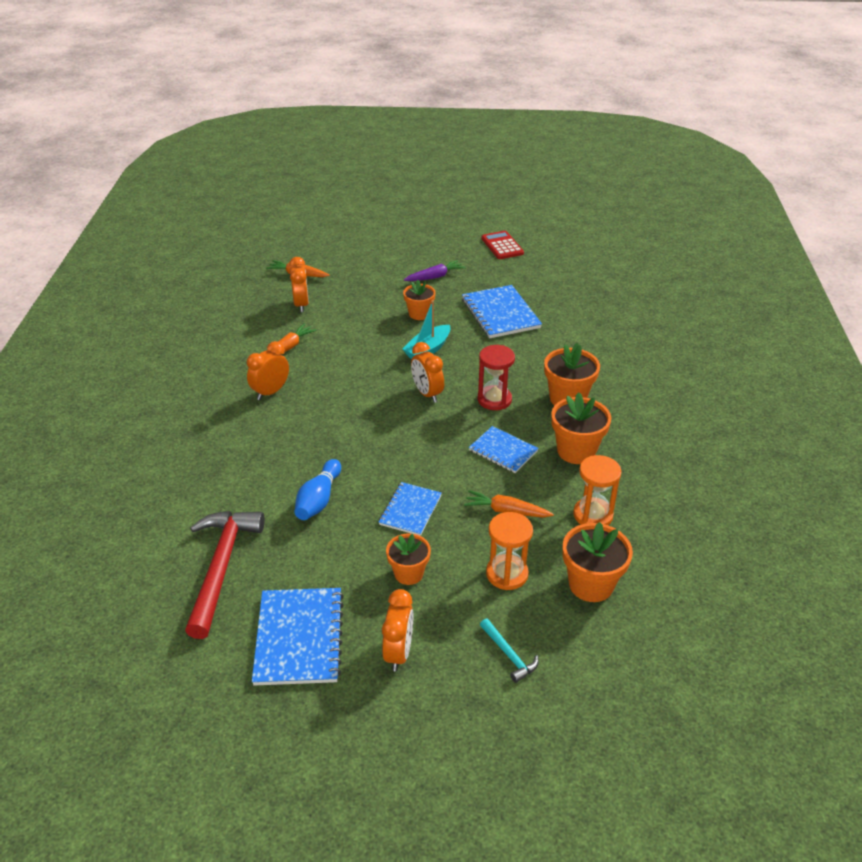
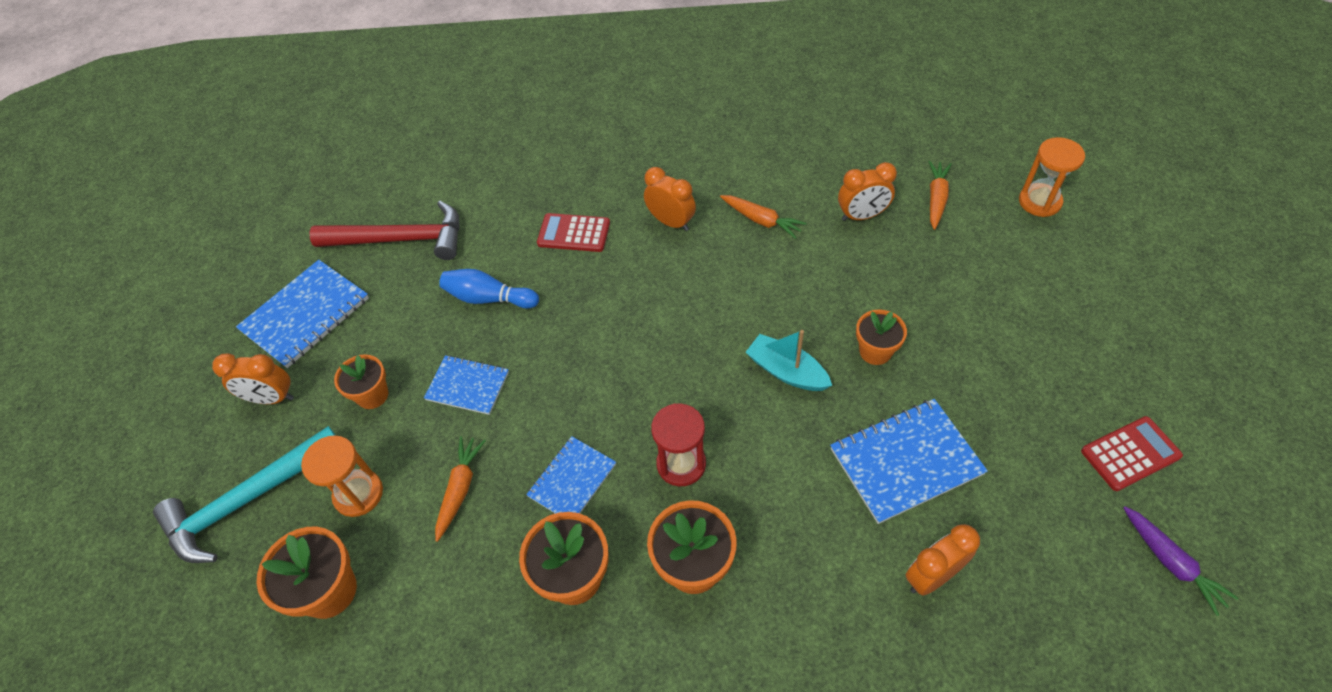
camera: 90 degrees right, 15 degrees up
(261, 447) = (574, 233): none -> red calculator
(299, 638) = (305, 315): blue notebook -> blue notebook turned 45 degrees counterclockwise
(427, 393) = (685, 381): orange clock -> orange clock (932, 576)
(435, 277) = (987, 361): purple carrot -> purple carrot (1171, 563)
(509, 655) = (246, 501): turquoise hammer -> turquoise hammer, size x2.20
(593, 515) = (446, 597): orange hourglass -> orange hourglass (1039, 202)

